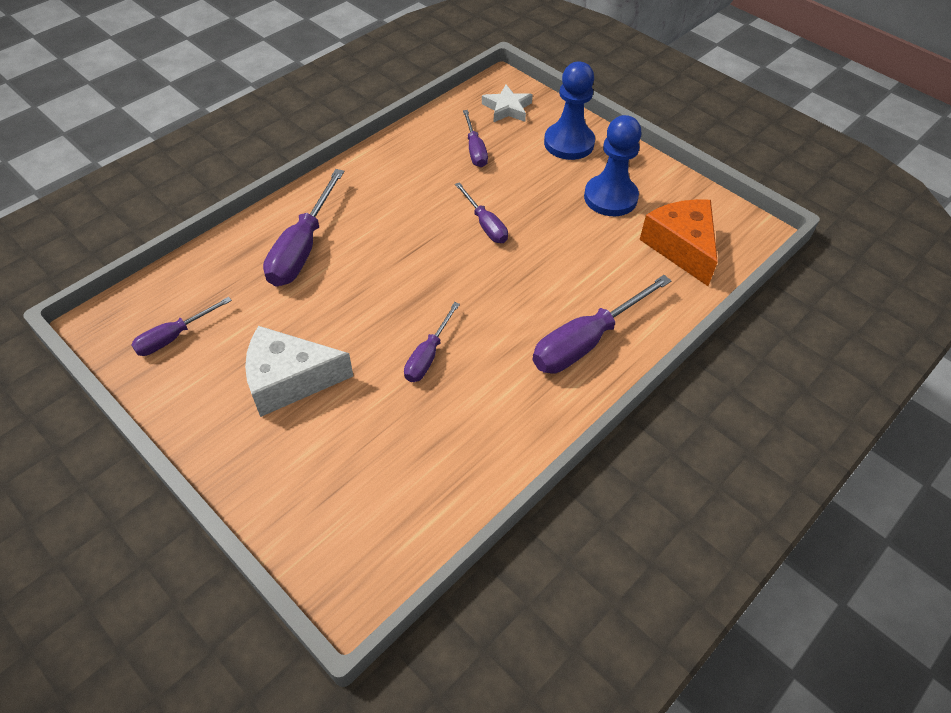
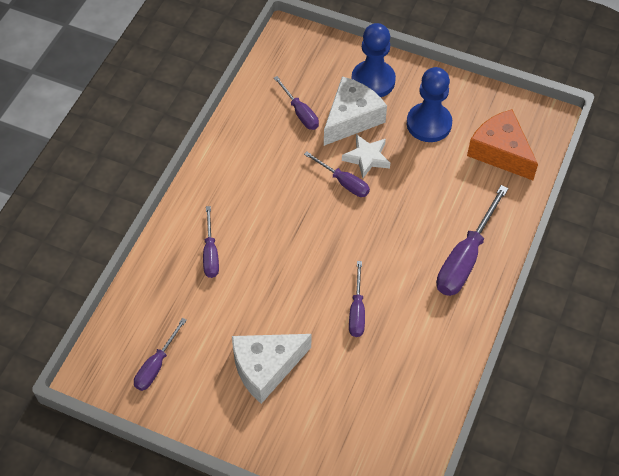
camera: 20 degrees left, 5 degrees up
(302, 248) = (210, 253): purple screwdriver -> purple screwdriver, size x0.58
(507, 108) = (306, 61): white star -> white star (367, 158)
(527, 169) = (351, 118): none -> white cheese

